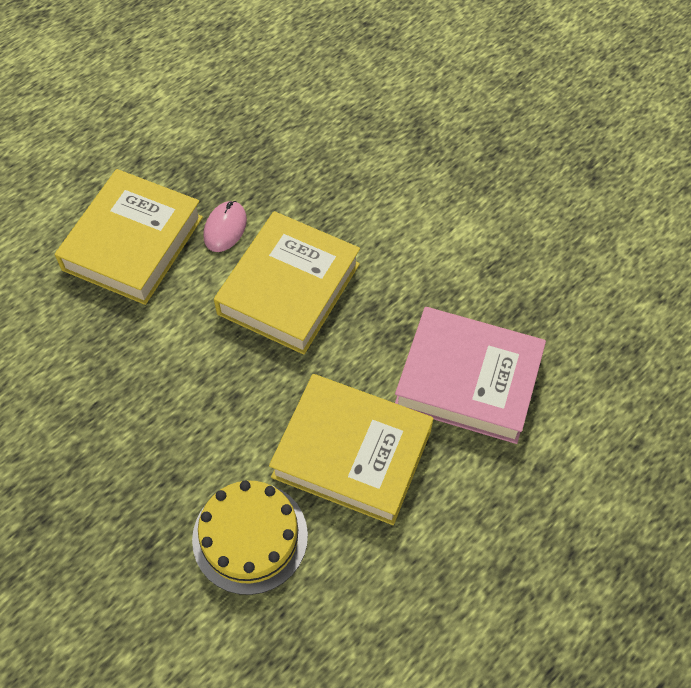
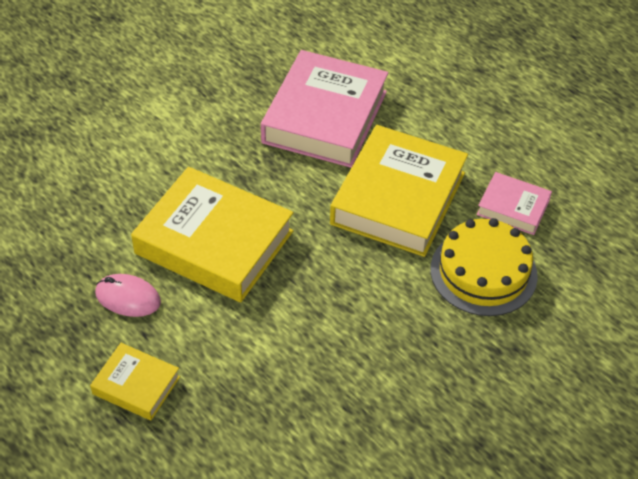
camera: 90 degrees left, 10 degrees down
(133, 243) = (136, 385): yellow book -> yellow book, size x0.50
(343, 576) = (513, 207): none -> pink book

